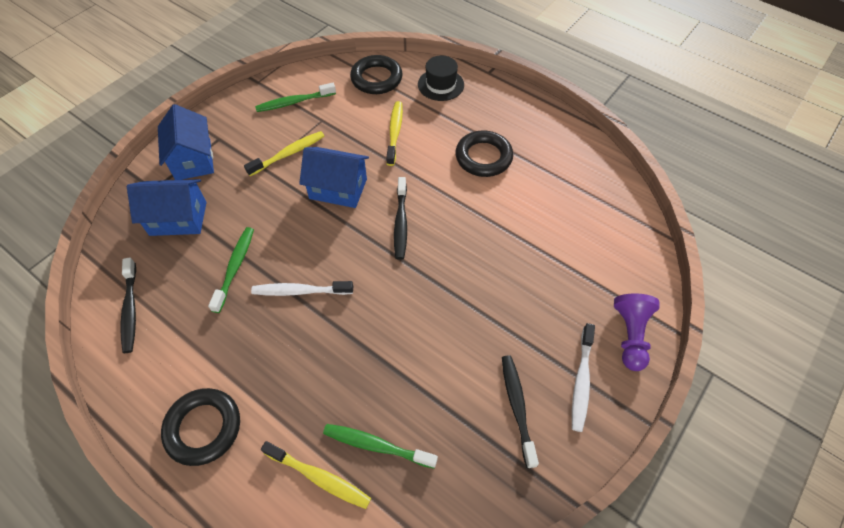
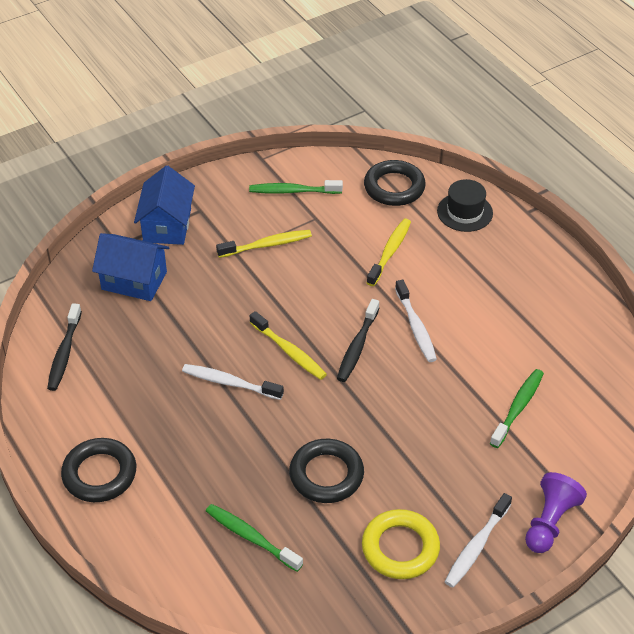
camera: 20 degrees right, 10 degrees down
(235, 267) = (174, 343): green toothbrush -> green toothbrush (518, 407)
(319, 477) = (189, 546): yellow toothbrush -> yellow toothbrush (289, 351)
(338, 189) = (305, 294): blue house -> none
(442, 191) = (416, 327): none -> white toothbrush
(483, 157) = (477, 304): black ring -> black ring (326, 475)
(517, 407) = (400, 548): black toothbrush -> yellow ring

